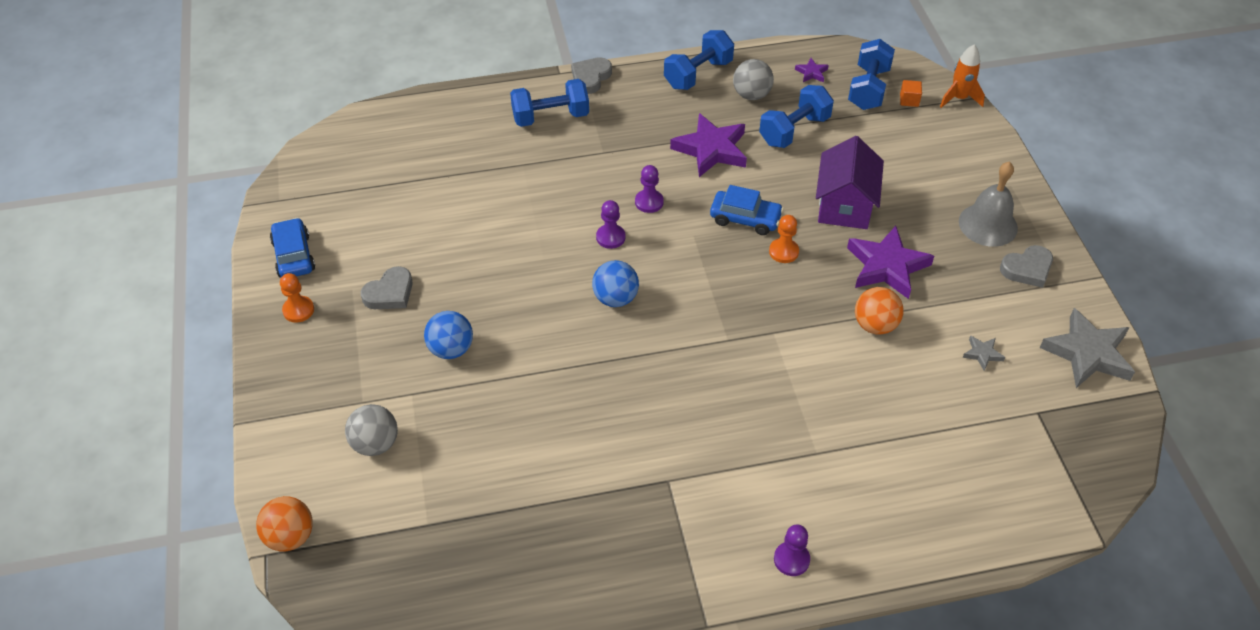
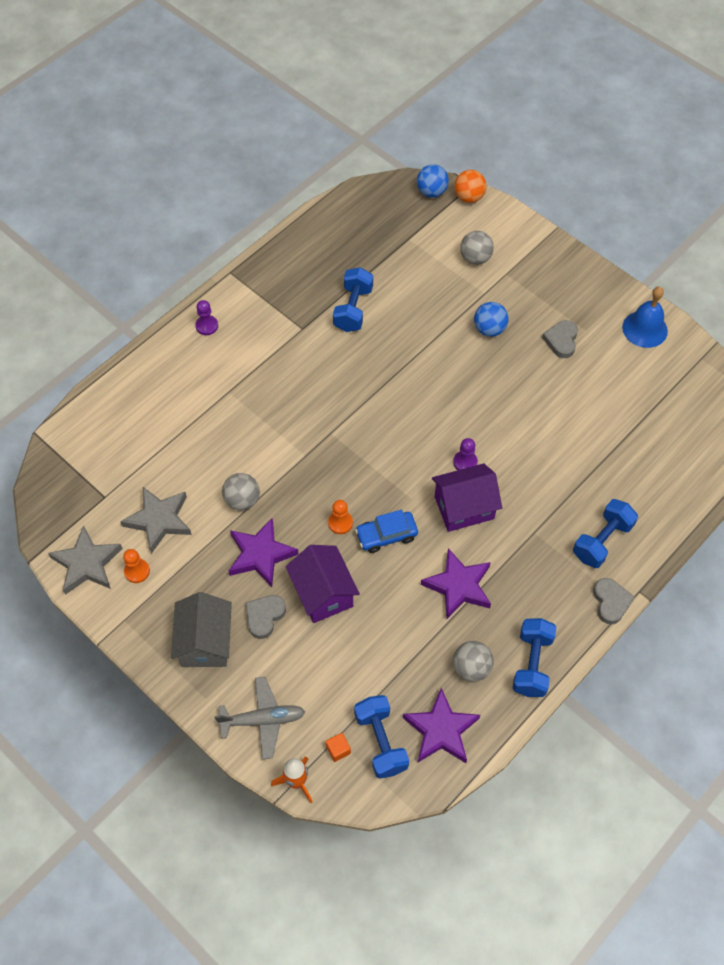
camera: 145 degrees right, 10 degrees up
(294, 256) = (645, 329): blue car -> blue bell
(298, 310) = (600, 300): orange pawn -> orange pawn (137, 571)
(615, 298) = (423, 419): blue ball -> blue ball (431, 192)
(649, 202) = (464, 507): purple pawn -> purple house
(794, 130) = (410, 648): blue dumbbell -> blue dumbbell (353, 309)
(811, 73) = (441, 730): purple star -> purple star, size x2.23
(875, 325) = (242, 500): orange ball -> grey ball
(964, 147) = (263, 720): none -> grey plane
(982, 354) = (159, 520): grey star -> grey star, size x2.23
(988, 224) = (205, 642): grey bell -> grey house
(1027, 269) = (157, 615): grey heart -> grey heart (264, 616)

